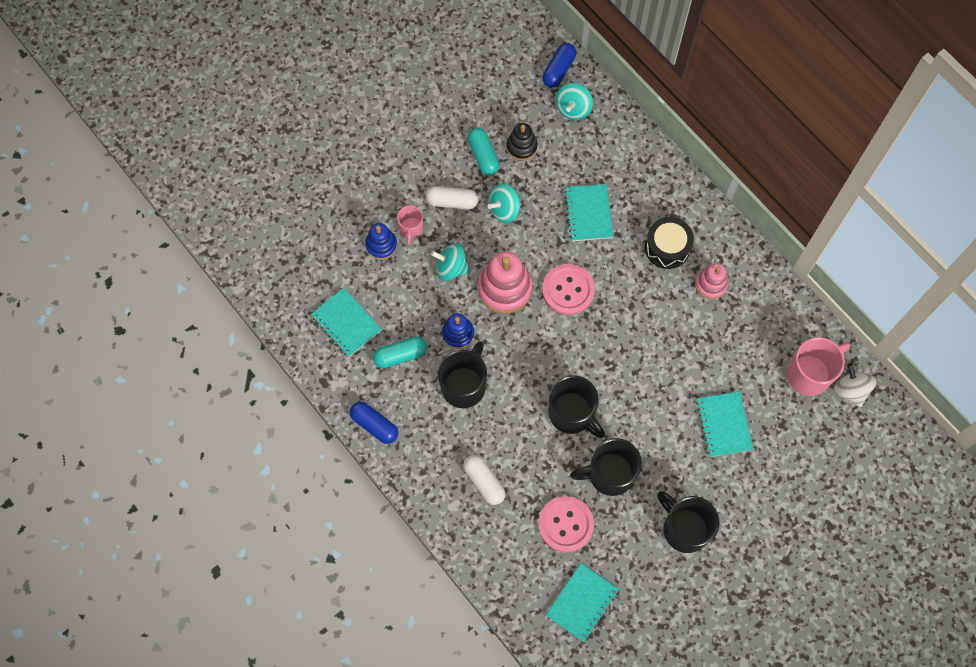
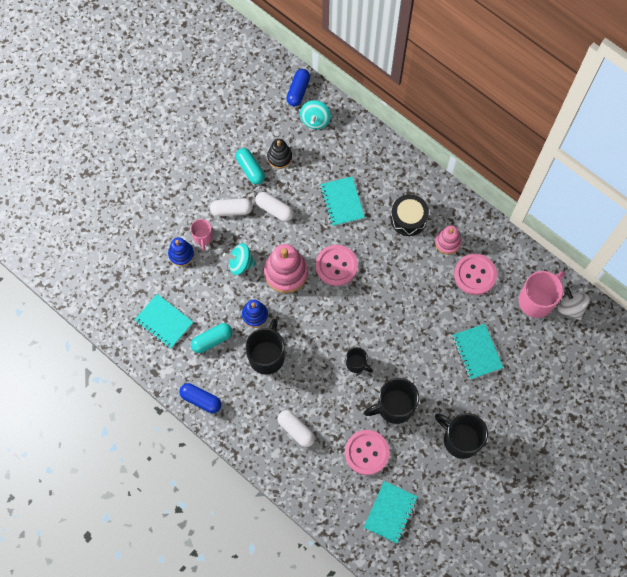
camera: 10 degrees left, 0 degrees up
(504, 209) = (274, 209): turquoise spinning top -> white capsule
(572, 414) = (356, 364): black mug -> black mug, size x0.56
(738, 329) = (475, 275): none -> pink button

